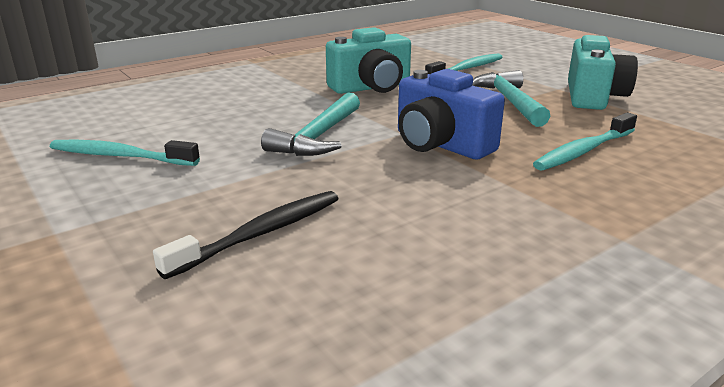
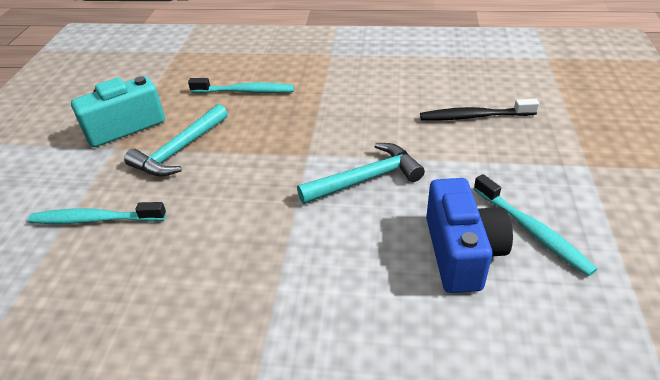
camera: 135 degrees left, 15 degrees up
(371, 87) = (228, 234): turquoise camera -> none
(440, 144) = (304, 132): blue camera -> blue camera (461, 252)

